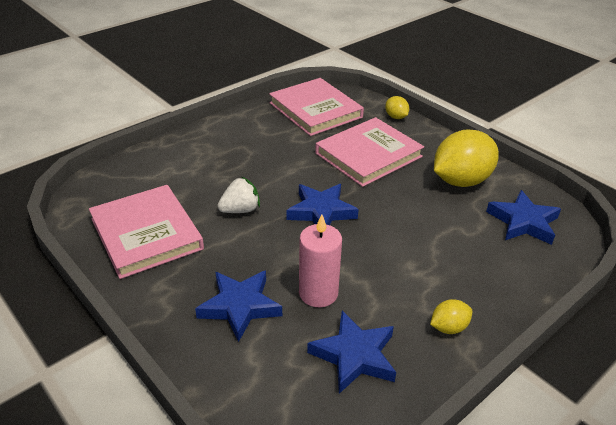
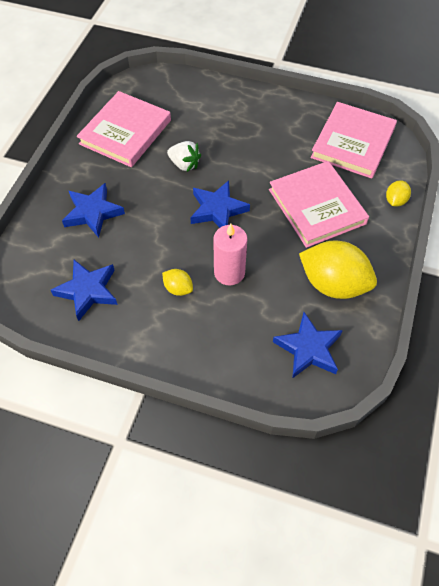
camera: 60 degrees right, 20 degrees up
(318, 293) = (131, 247): pink candle -> pink candle (229, 272)
(368, 155) = (316, 206): pink book -> pink book turned 45 degrees clockwise
(448, 327) = (146, 335): yellow lemon -> yellow lemon (178, 288)

